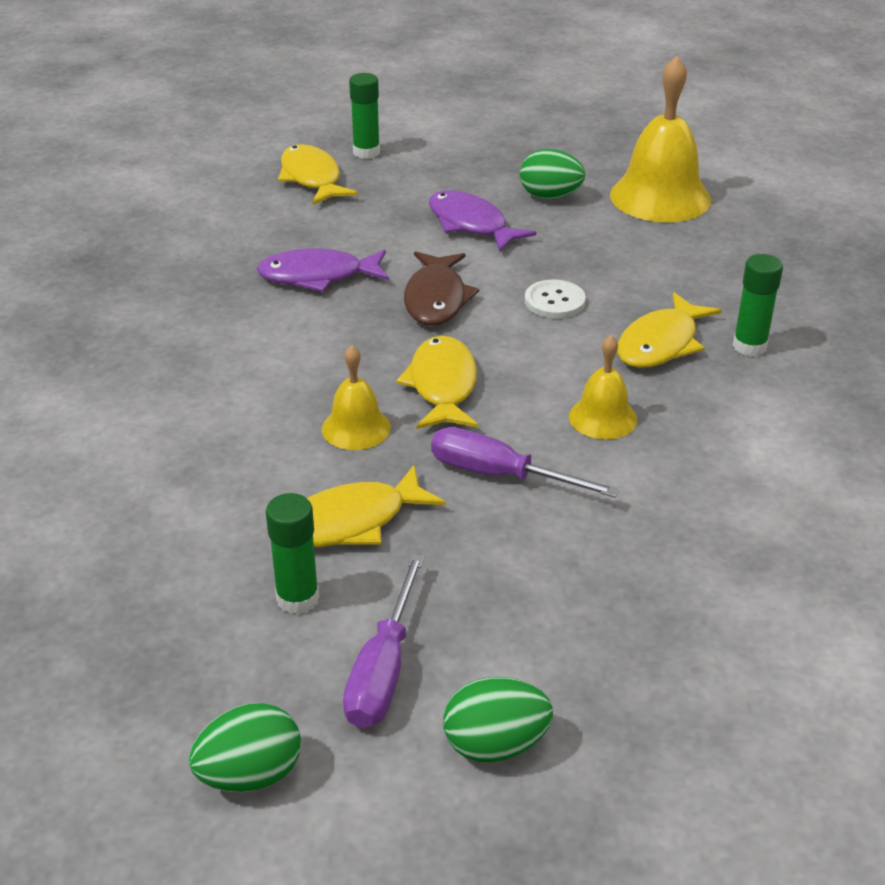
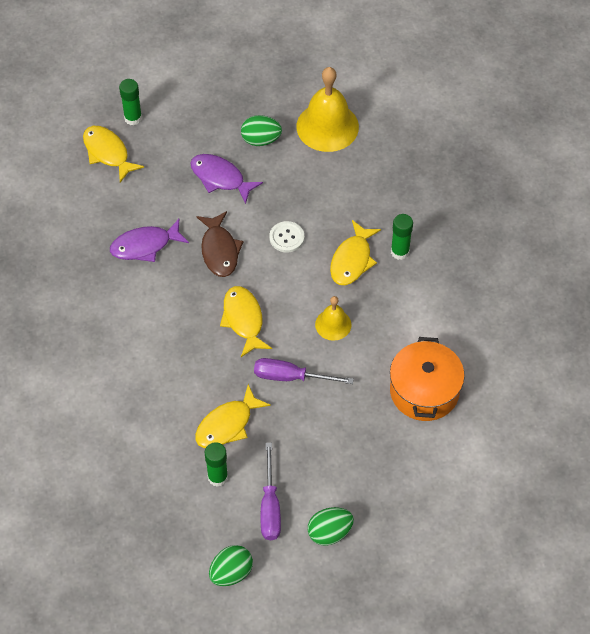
camera: 15 degrees left, 20 degrees up
(356, 428) = (208, 361): yellow bell -> none
(759, 542) = (424, 391): none -> orange pot

